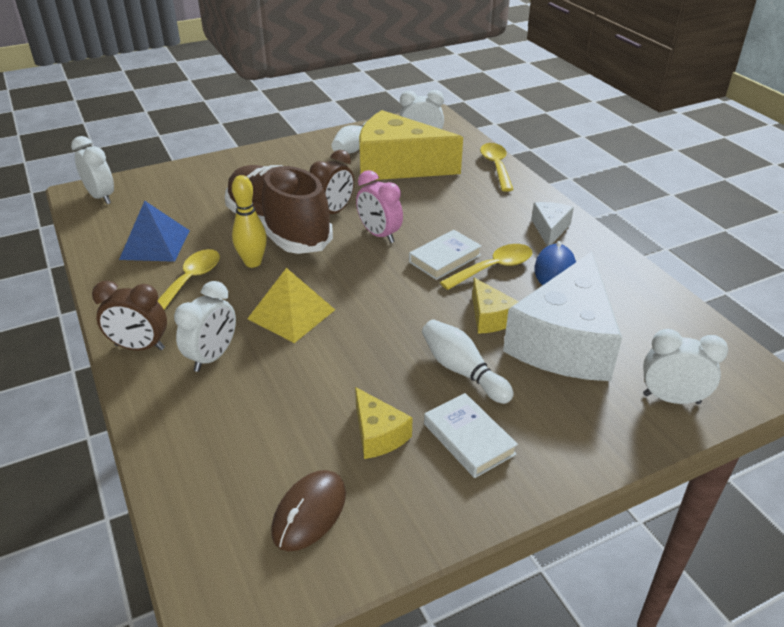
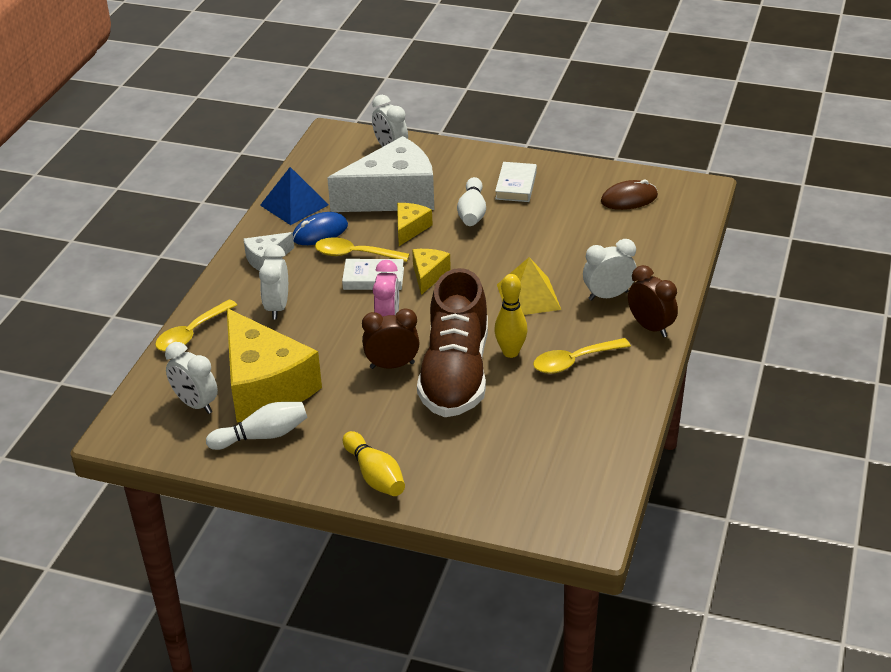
camera: 135 degrees left, 0 degrees up
(101, 197) = (574, 513): white clock -> white clock (277, 307)
(155, 244) = (570, 416): blue pyramid -> blue pyramid (294, 205)
(258, 160) = (375, 475): none -> yellow bowling pin
(378, 434) = (558, 209): yellow cheese -> yellow cheese (428, 275)

